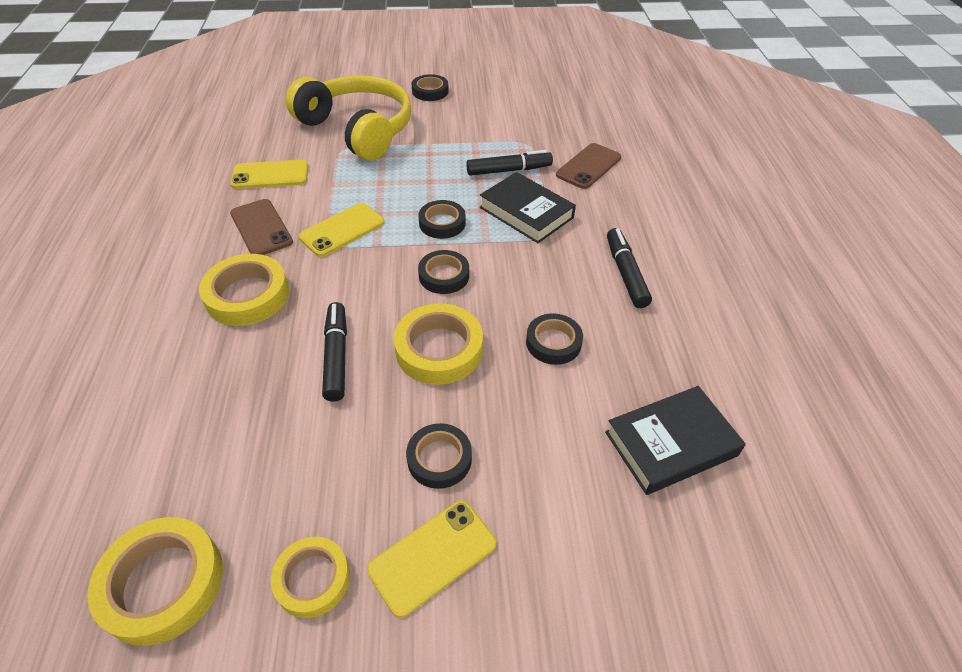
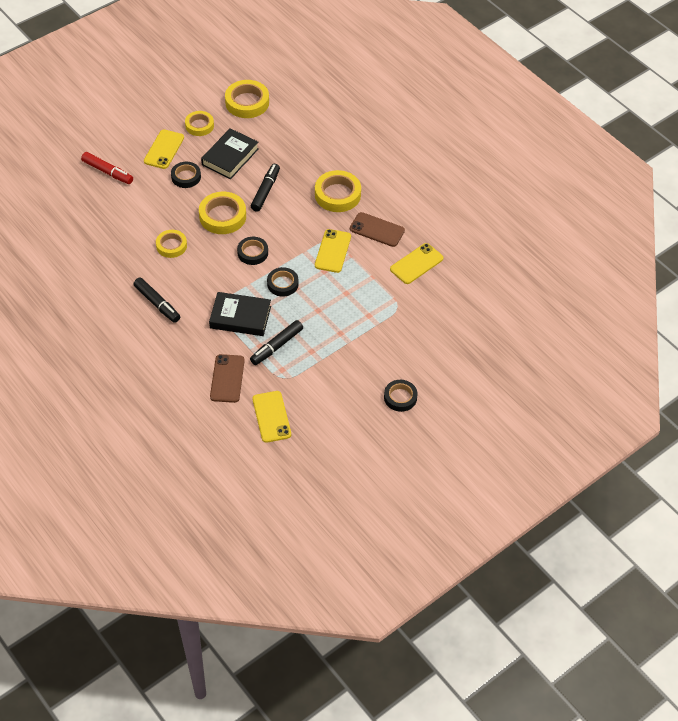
camera: 145 degrees right, 5 degrees up
(336, 356) = (265, 191): black marker -> black marker turned 120 degrees counterclockwise
(358, 129) = (408, 329): yellow headphones -> none
(553, 342) = (171, 246): black tape -> yellow tape
(566, 123) = (271, 417): none -> yellow phone
(586, 566) = (108, 172): none -> red marker
(671, 444) = (94, 227): black book -> black book (230, 157)

